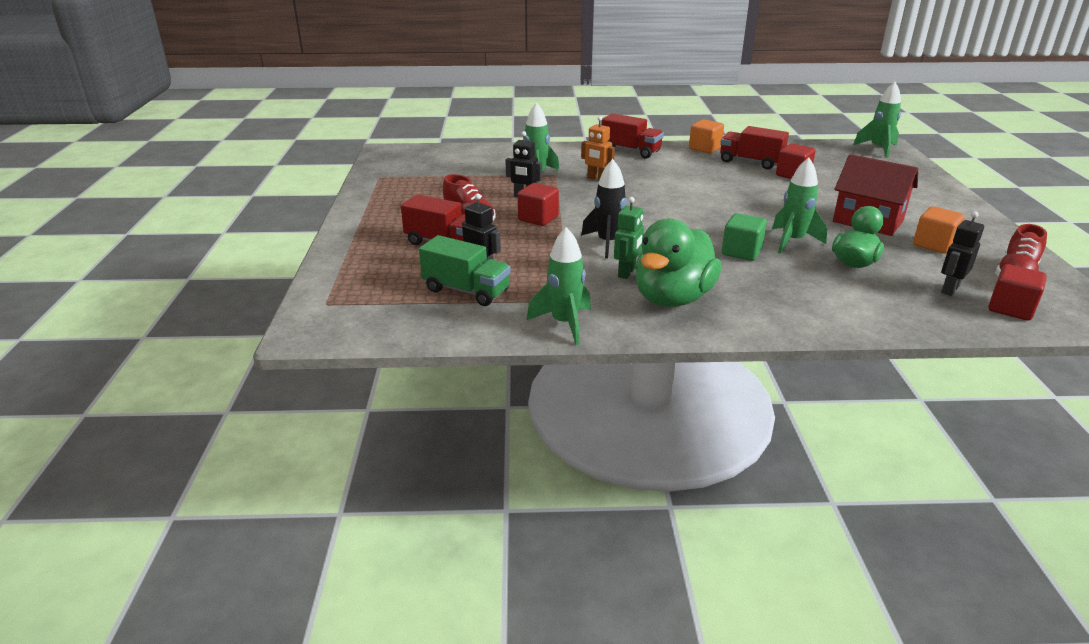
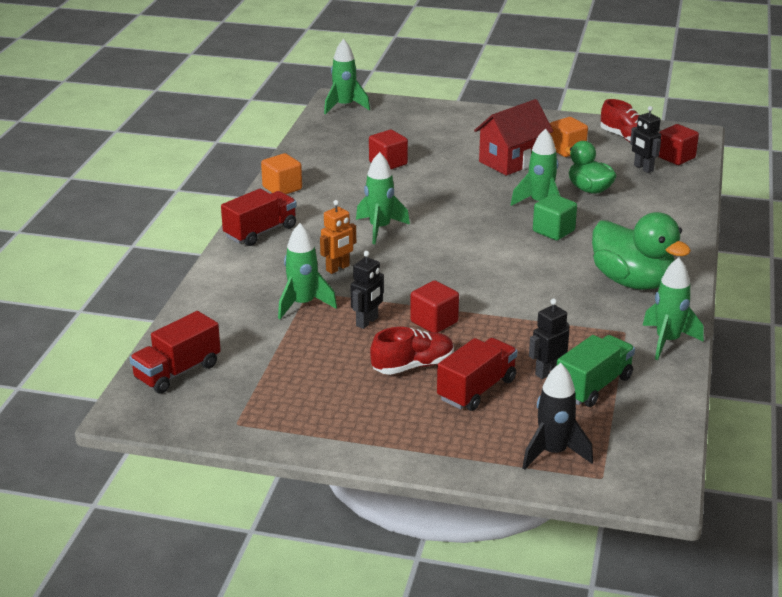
camera: 75 degrees left, 0 degrees up
(608, 243) = (512, 292): black rocket -> black rocket (553, 453)
(627, 273) = (579, 294): green robot -> none
(673, 185) = (379, 229): none -> green rocket
(750, 162) = (340, 174): red truck -> red truck (177, 372)

